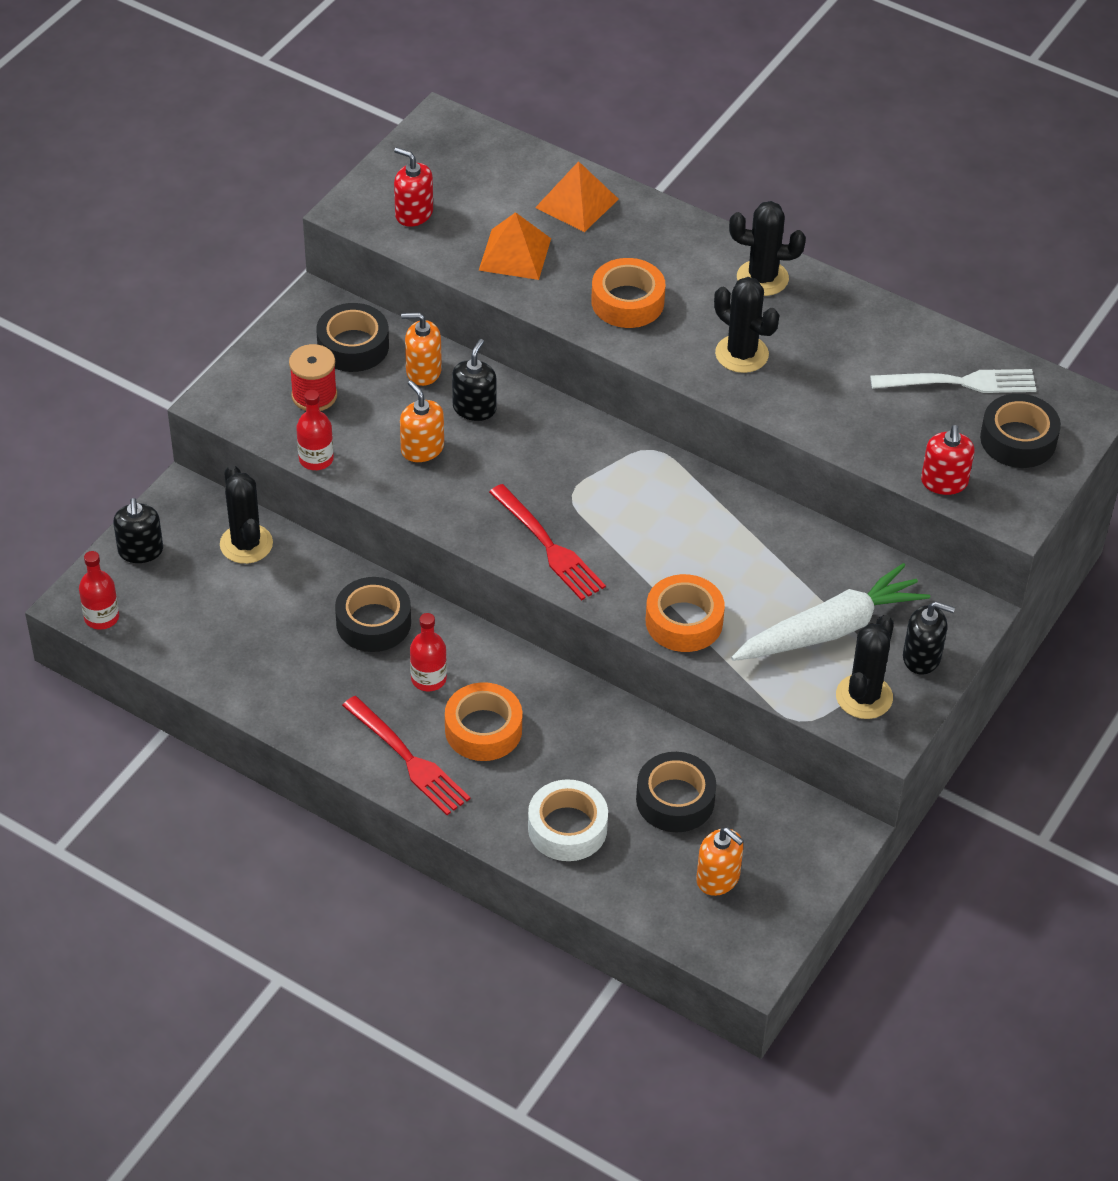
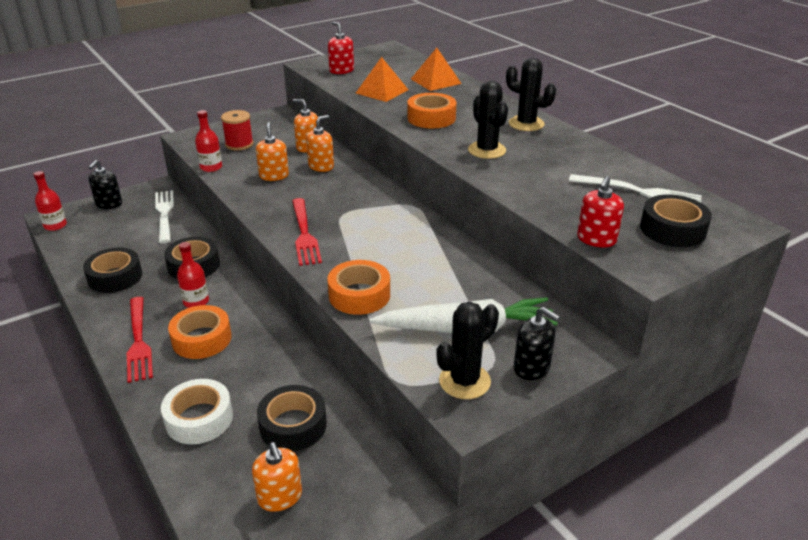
camera: 25 degrees right, 15 degrees down
(246, 544) = (164, 214): black cactus -> white fork
(353, 346) = (280, 131): black tape -> black tape (115, 277)
(474, 408) = (321, 166): black soap dispenser -> orange soap dispenser

